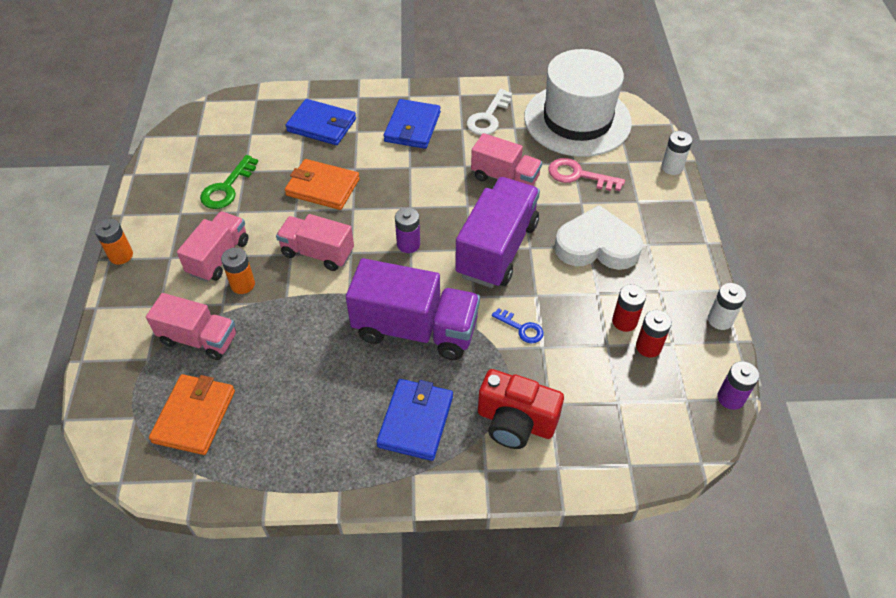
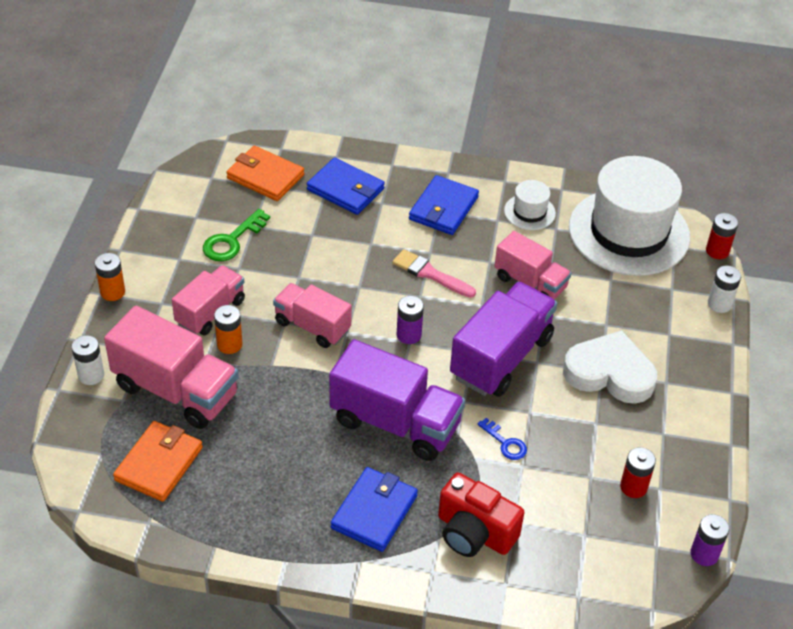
camera: 10 degrees right, 5 degrees down
(199, 339) = (176, 390): pink truck -> pink truck, size x1.58
(322, 187) = (332, 258): orange wallet -> orange wallet (265, 176)
(414, 186) = (430, 274): none -> pink brush
(488, 117) = (529, 212): white key -> white hat
(578, 175) = (612, 294): pink key -> none
(624, 321) = (616, 457): red battery -> red battery (717, 251)
(720, 320) = (719, 475): white battery -> white battery (91, 375)

